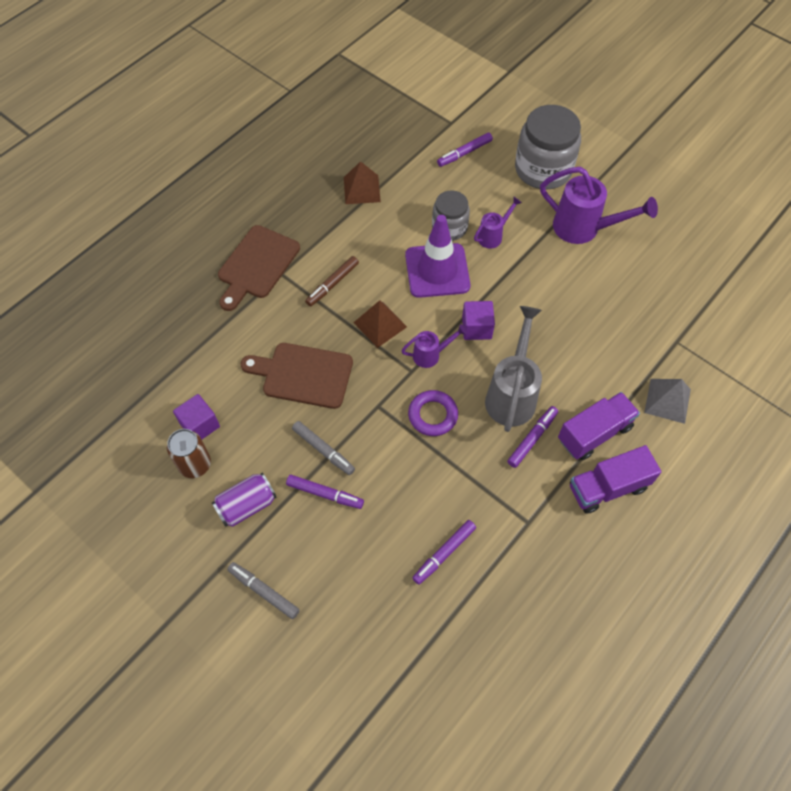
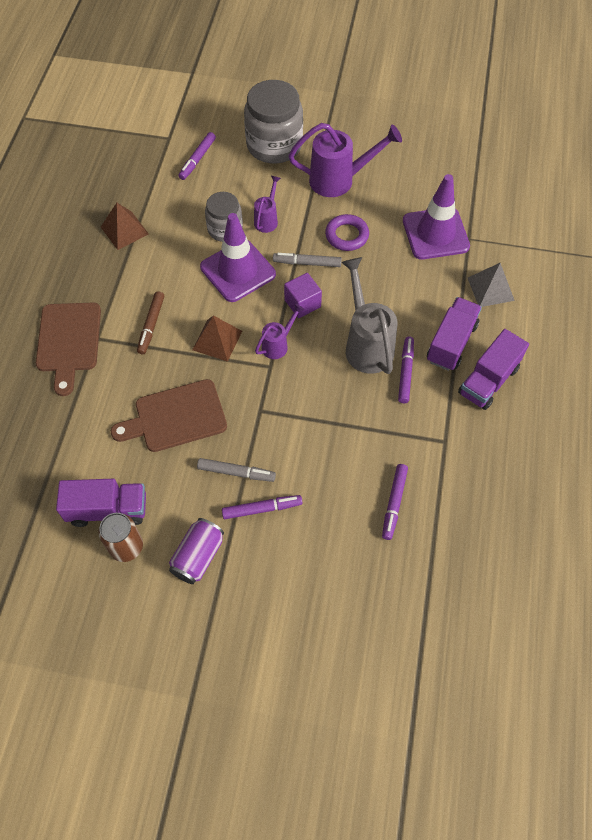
camera: 30 degrees left, 0 degrees up
(200, 425) = (108, 509): purple cube -> purple truck
(264, 591) = (262, 621): grey marker -> grey marker (307, 263)
(433, 415) = (312, 394): purple ring -> purple ring (347, 235)
(646, 321) = (435, 233): none -> purple traffic cone

